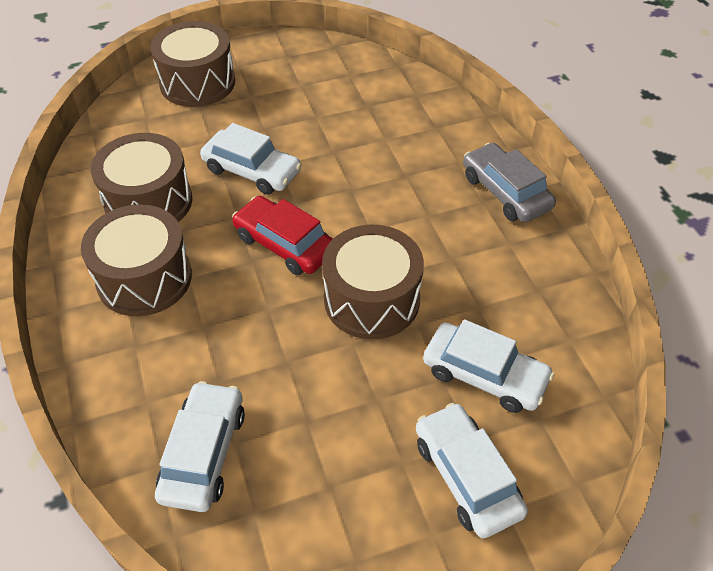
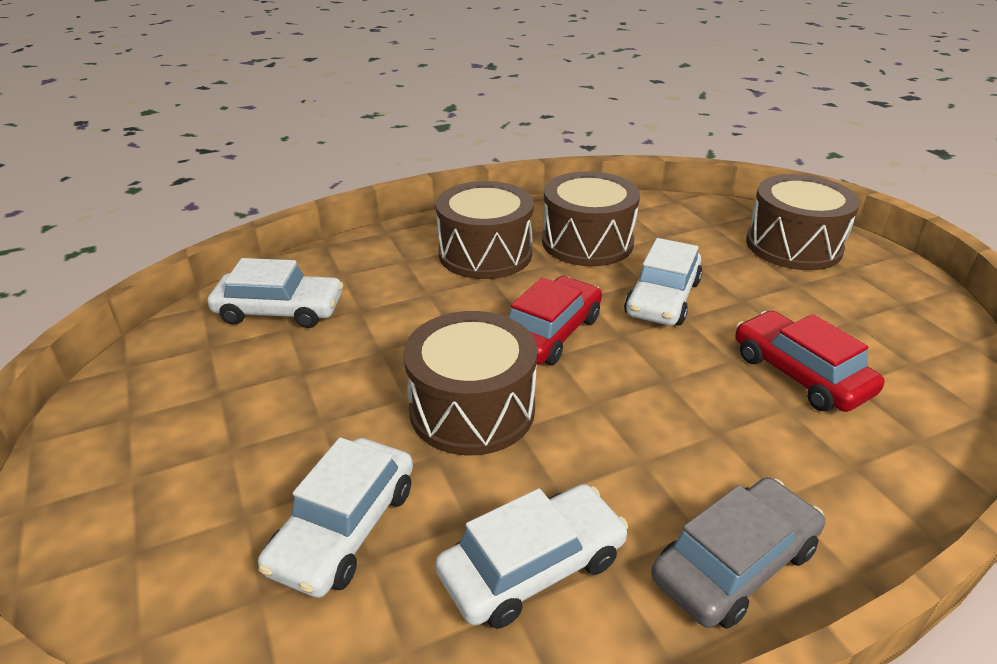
camera: 85 degrees right, 15 degrees down
(354, 124) = (800, 374): none -> red car
(467, 476) = (194, 508): white car -> white car (532, 567)

